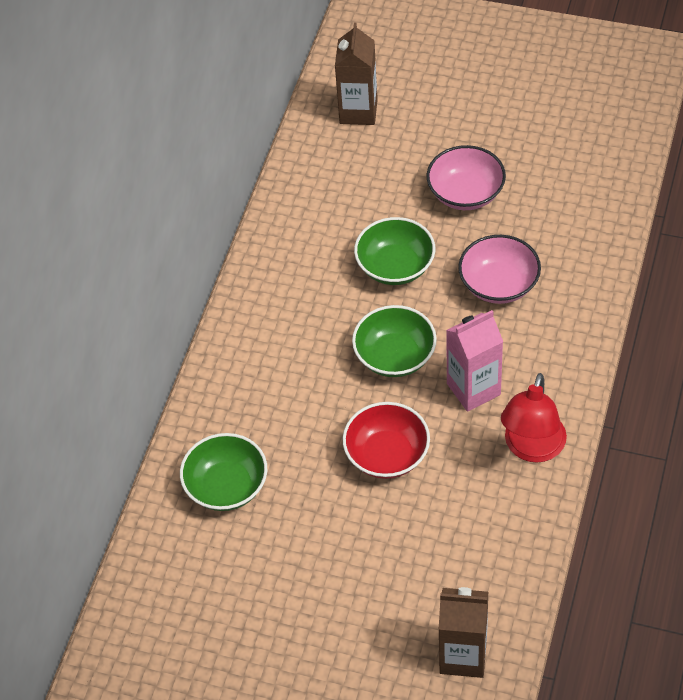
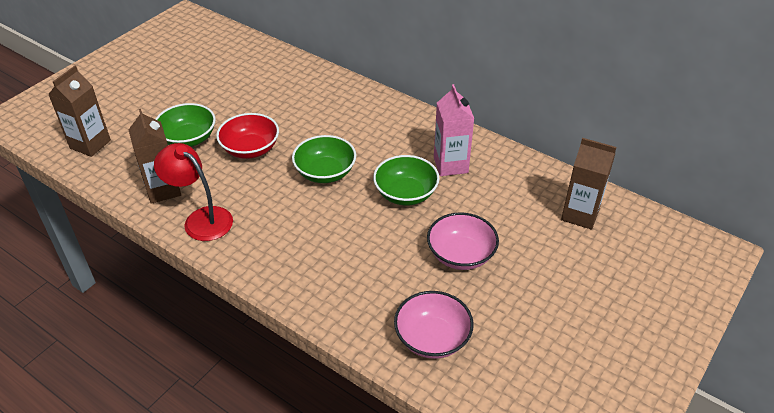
camera: 105 degrees right, 10 degrees down
(226, 486) = (278, 81): green bowl -> green bowl (188, 138)
(473, 389) = (271, 204): pink carton -> pink carton (450, 165)
(499, 284) = (356, 246): pink bowl -> pink bowl (432, 338)
(505, 515) = (163, 190): none -> brown carton

